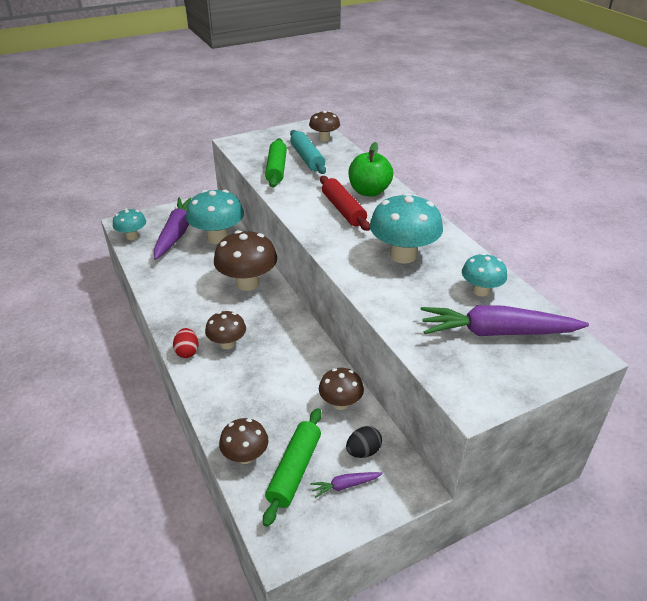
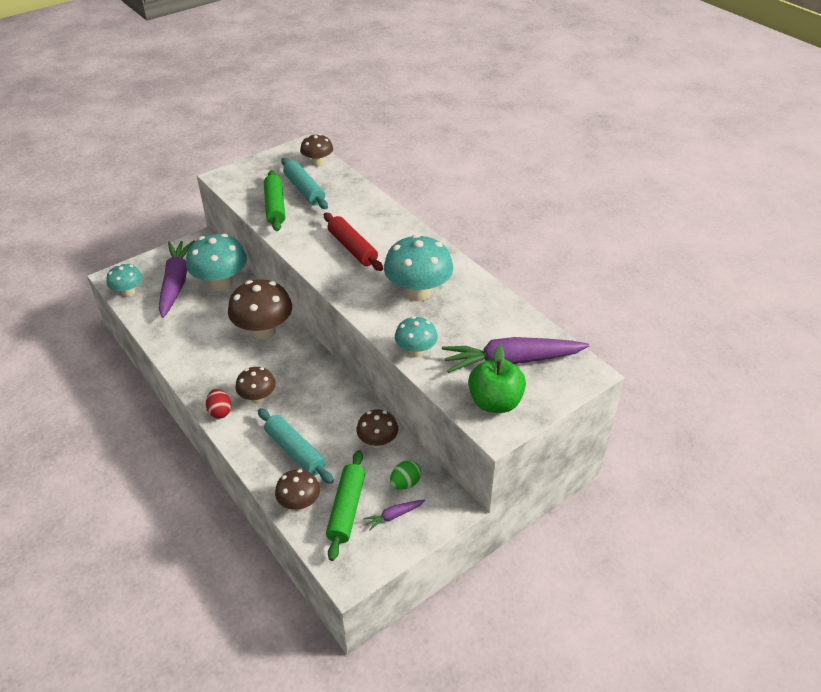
camera: 10 degrees left, 5 degrees up
(253, 401) = (295, 451): none -> turquoise rolling pin
(363, 451) = (405, 483): black egg -> green egg
(369, 191) = (375, 224): green apple -> green apple (495, 402)
(480, 291) = (494, 321): turquoise mushroom -> turquoise mushroom (416, 351)

